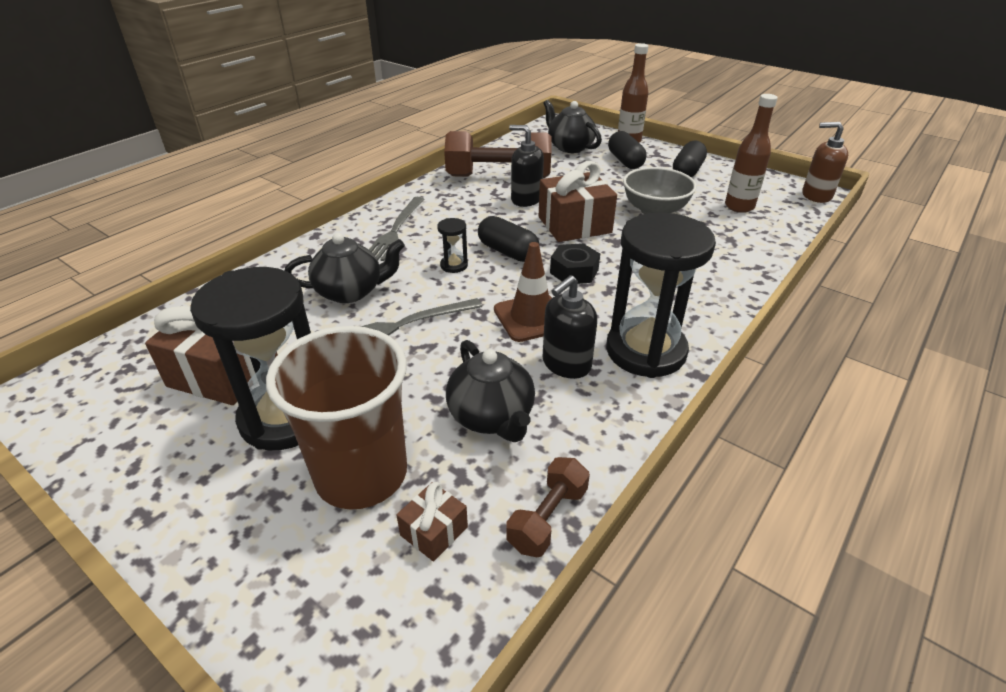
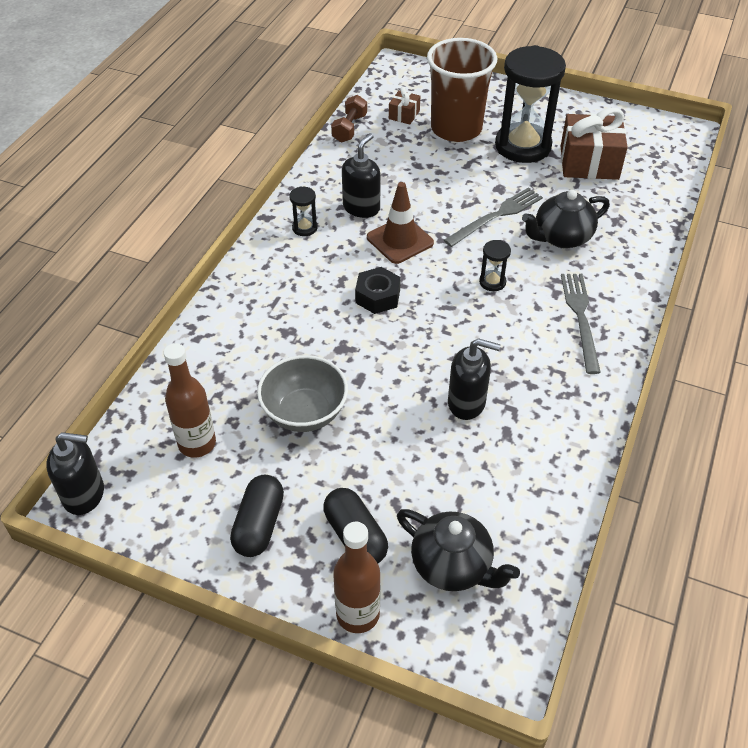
camera: 165 degrees right, 10 degrees up
(492, 416) = (398, 167): black teapot -> none
(498, 177) = (524, 448): brown dumbbell -> none
(508, 252) = (450, 309): black capsule -> none
(574, 225) = (394, 365): brown gift -> none
(645, 351) = (304, 228): black hourglass -> black hourglass, size x0.41
(816, 195) = (84, 495): brown soap dispenser -> black soap dispenser

